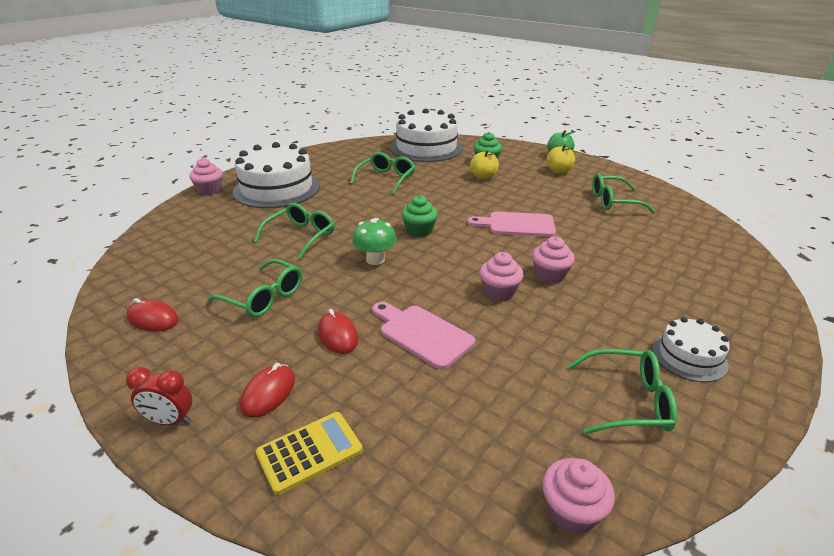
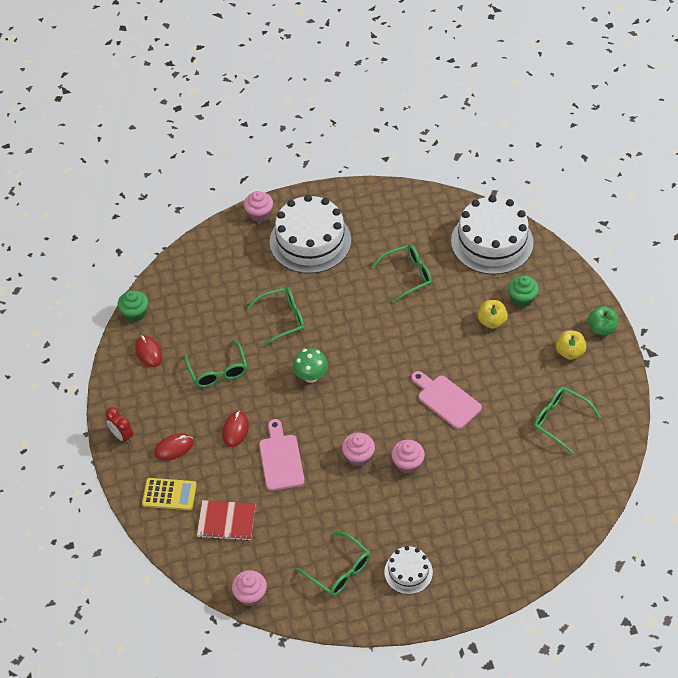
camera: 40 degrees right, 20 degrees up
(419, 231) = (368, 363): green cupcake -> green cupcake (135, 313)
(428, 435) = (226, 521): none -> red notebook

